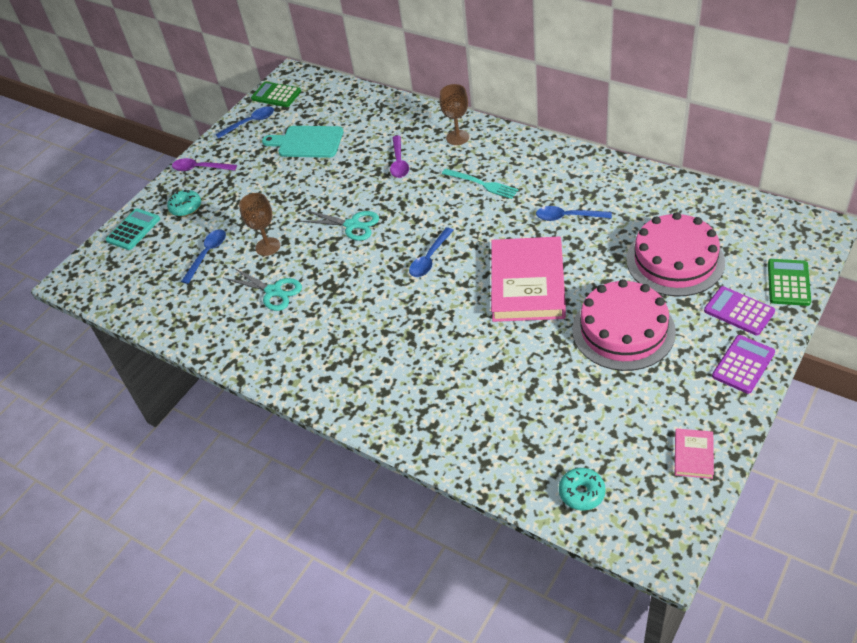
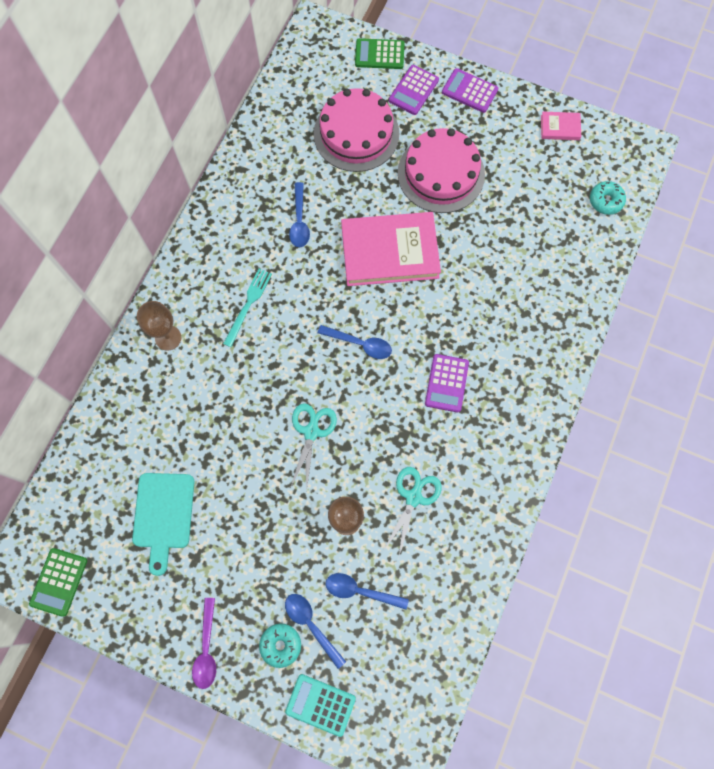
camera: 105 degrees left, 25 degrees up
(250, 123) = (117, 604): blue spoon -> blue spoon (311, 625)
(376, 321) = (446, 383): none -> purple calculator
(399, 162) = (208, 397): purple spoon -> none

